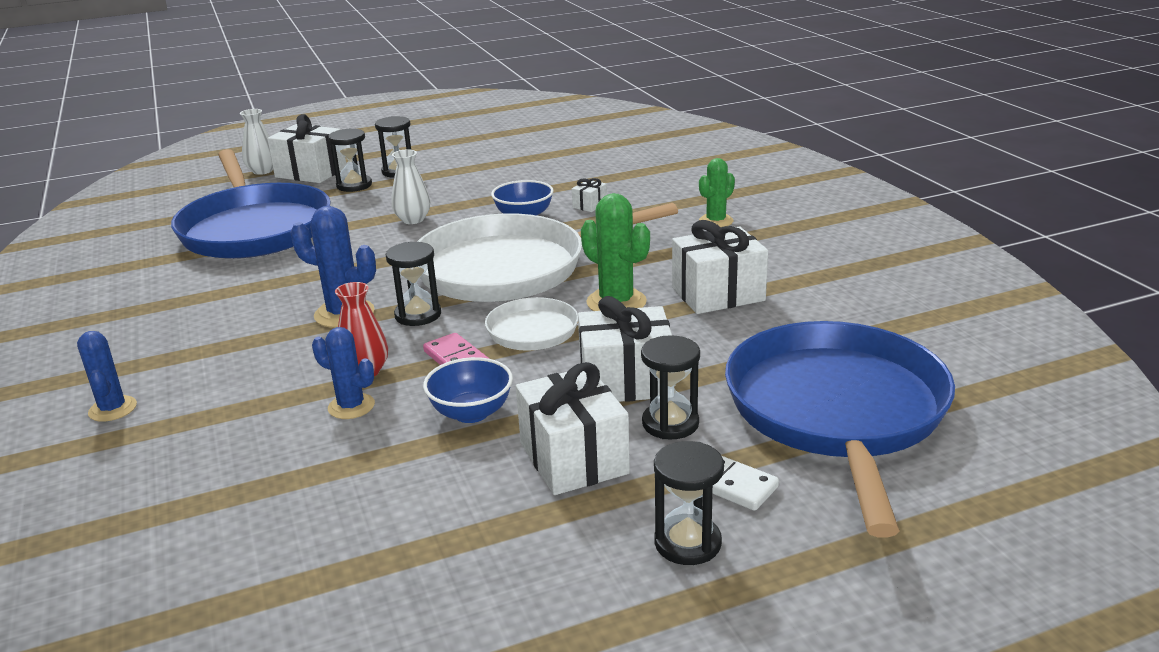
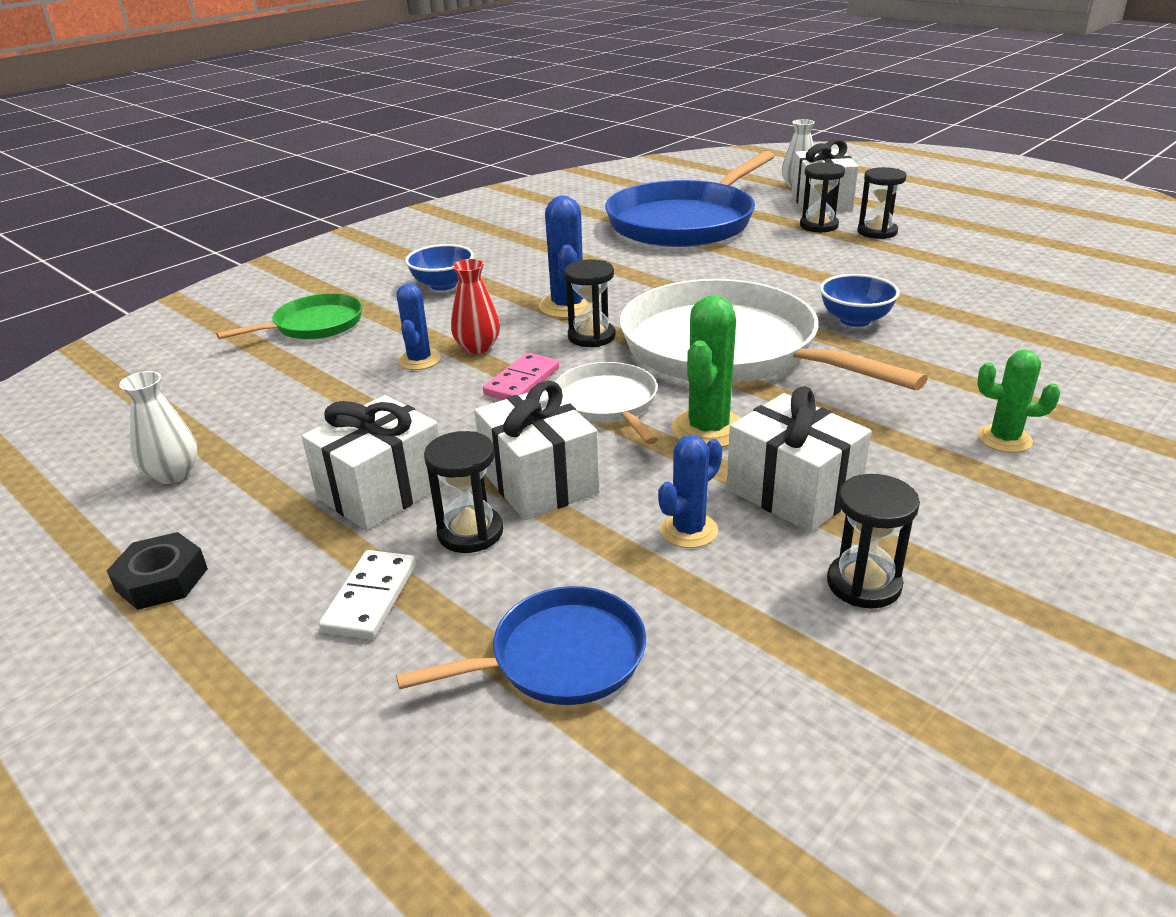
camera: 65 degrees right, 5 degrees up
(113, 409) = (374, 281): blue cactus -> blue cactus (688, 530)
(173, 463) = (314, 325): none -> green pan
(413, 220) = (779, 272): white vase -> white vase (173, 474)
(471, 413) = (436, 415): blue bowl -> blue bowl (443, 285)
(590, 205) = (935, 346): white gift -> none
(618, 603) = (162, 579): none -> black nut
(687, 543) = (257, 599): black hourglass -> black hourglass (863, 584)
(837, 411) = (560, 657): blue pan -> blue pan, size x0.49

